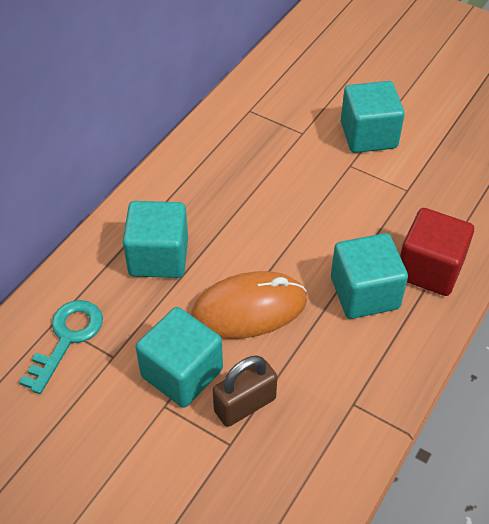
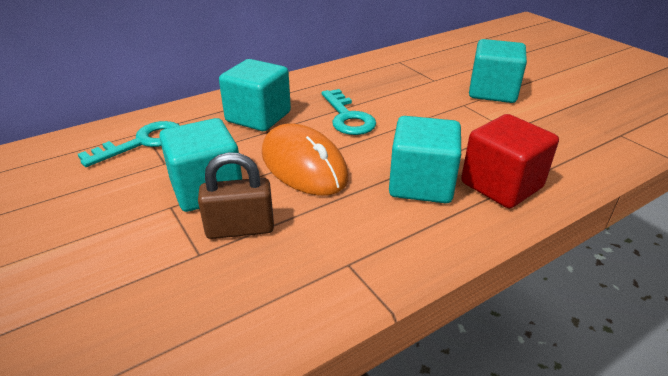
camera: 25 degrees right, 15 degrees down
(249, 225) = (347, 117): none -> turquoise key
(249, 309) = (303, 165): orange mouse -> orange mouse turned 45 degrees clockwise

